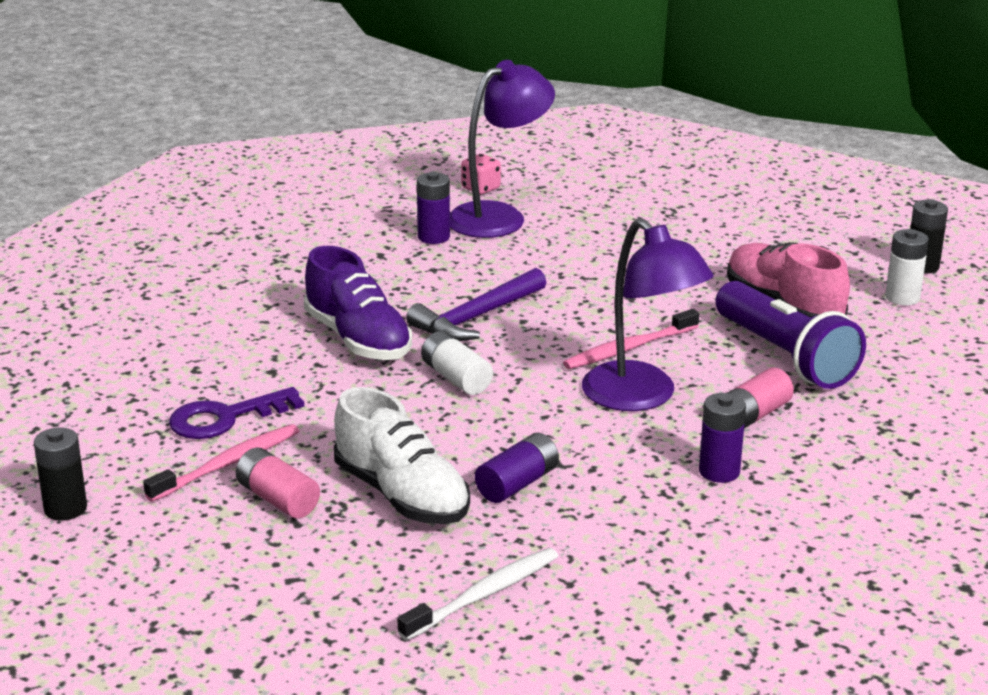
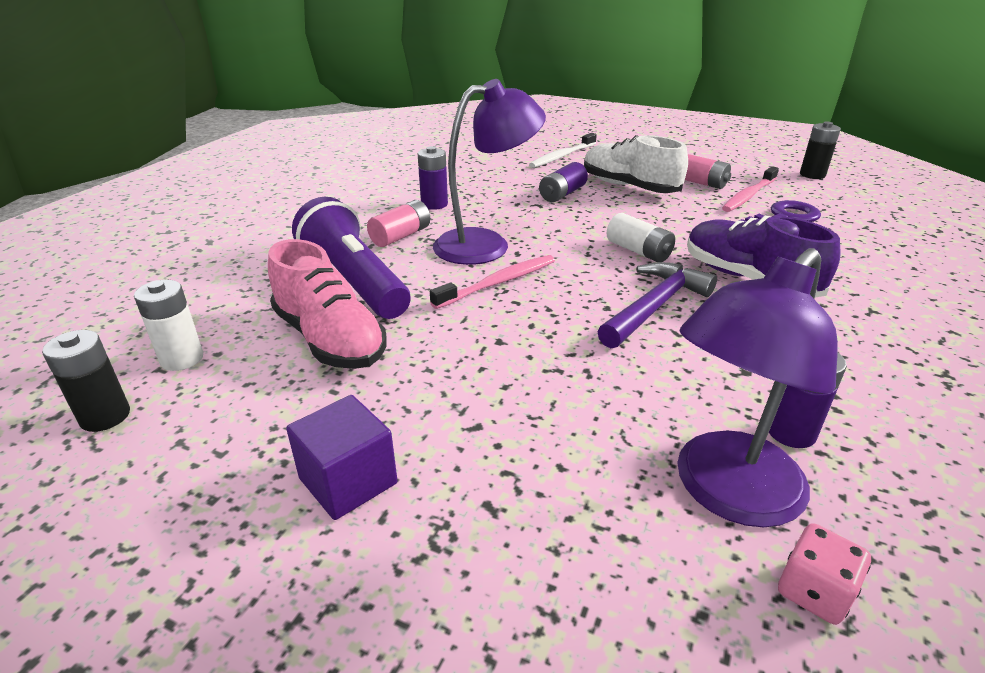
camera: 175 degrees right, 5 degrees up
(641, 397) = (486, 244): purple lamp -> purple lamp turned 105 degrees clockwise
(730, 231) = (348, 481): none -> purple cube

